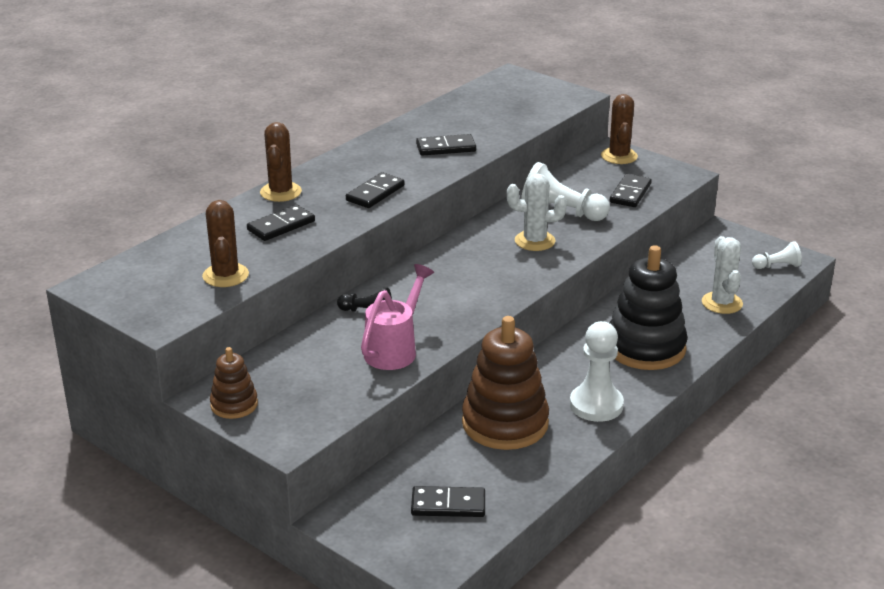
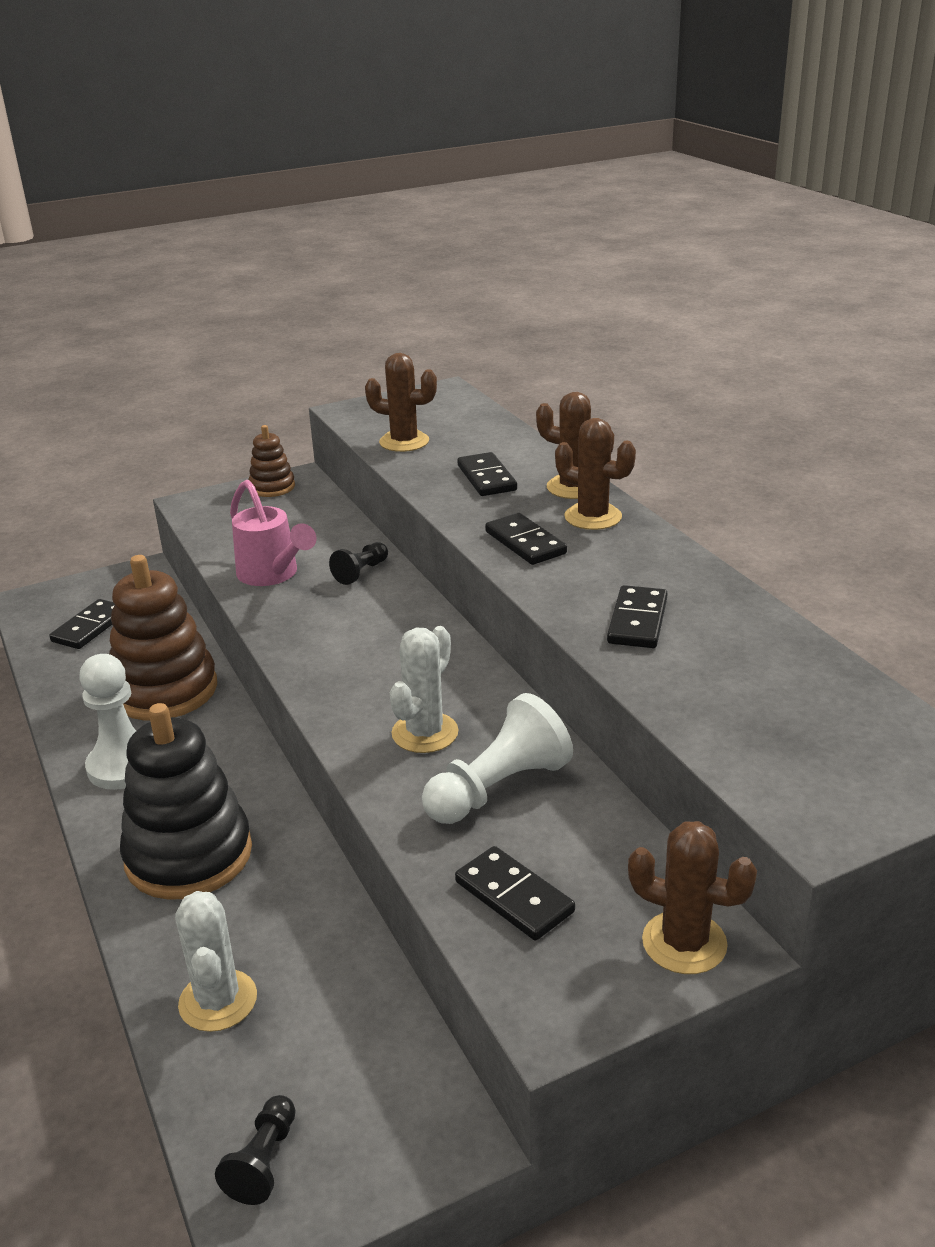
camera: 115 degrees right, 0 degrees up
(324, 179) = (593, 517): none -> brown cactus
(722, 303) = (218, 1001): white cactus -> white cactus turned 60 degrees clockwise
(777, 266) = (263, 1161): white pawn -> black pawn

